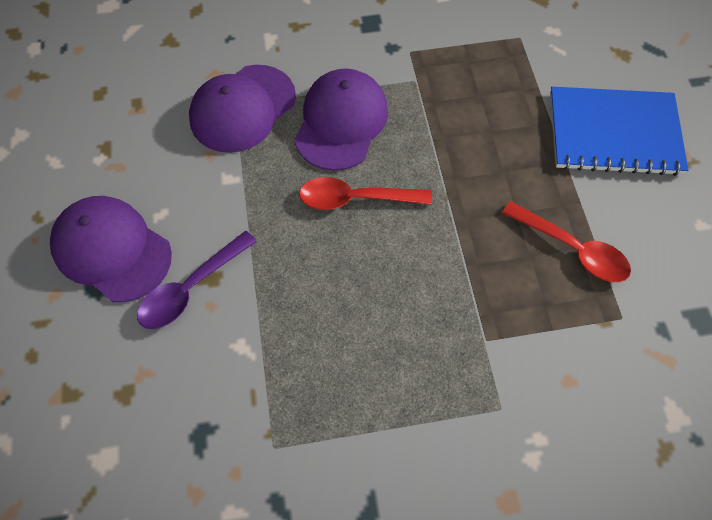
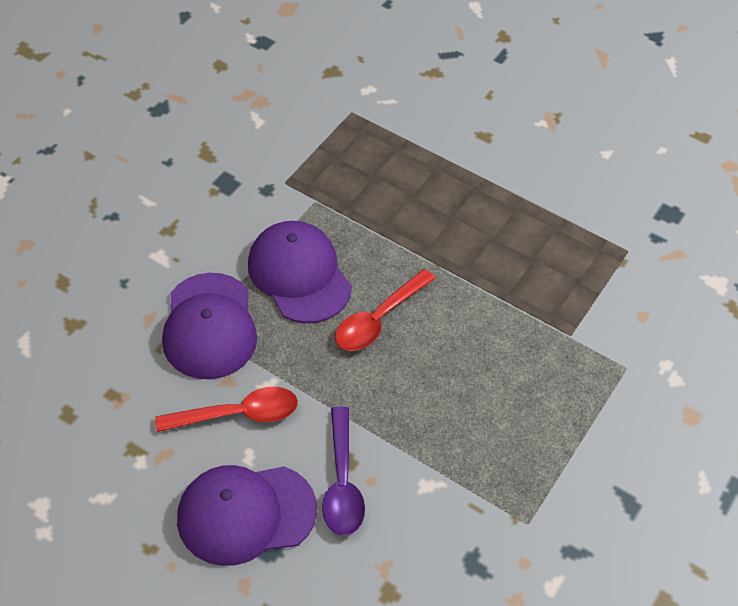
camera: 50 degrees left, 10 degrees down
(572, 249) = (553, 232): red spoon -> red spoon (238, 414)
(614, 133) = (491, 134): blue notebook -> none

